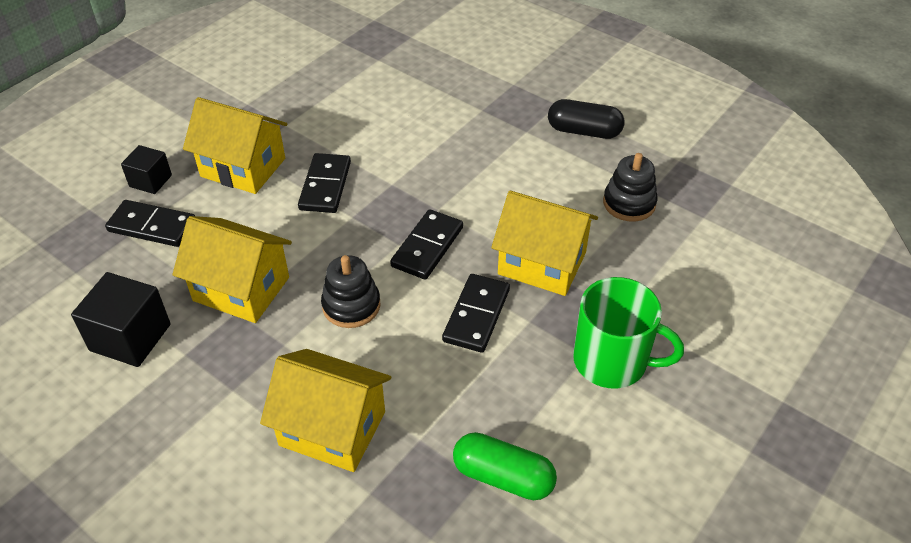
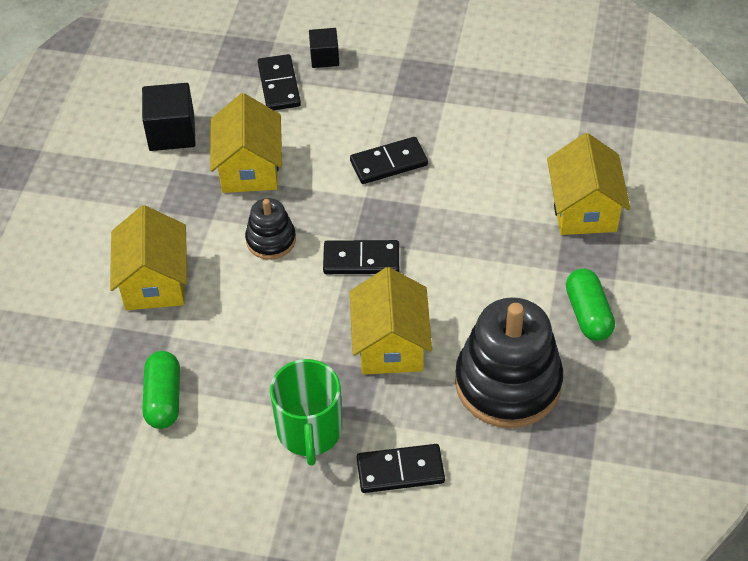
camera: 65 degrees right, 5 degrees up
(243, 167) = (375, 102): yellow house -> yellow house (584, 209)
(476, 315) = (306, 322): black domino -> black domino (400, 471)
(584, 131) = (588, 314): black capsule -> green capsule
(629, 203) = (508, 383): black stacking toy -> black stacking toy, size x1.96

